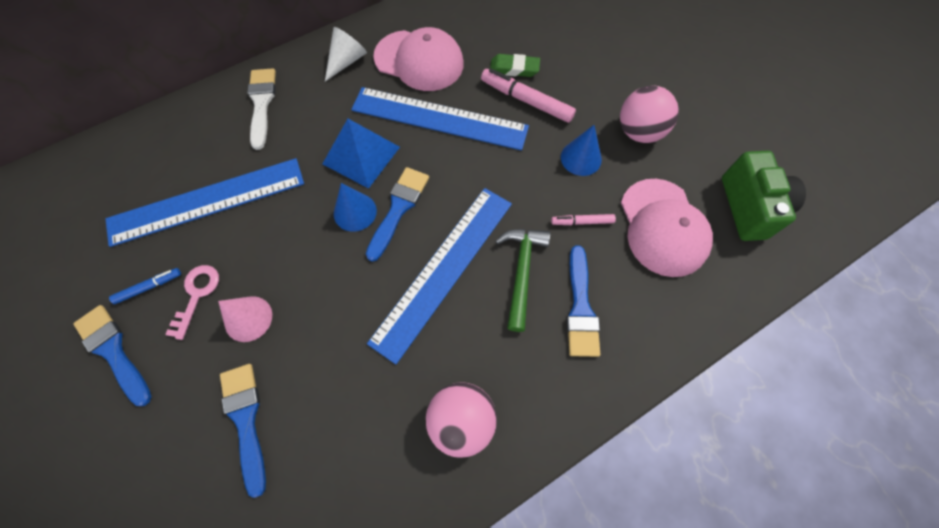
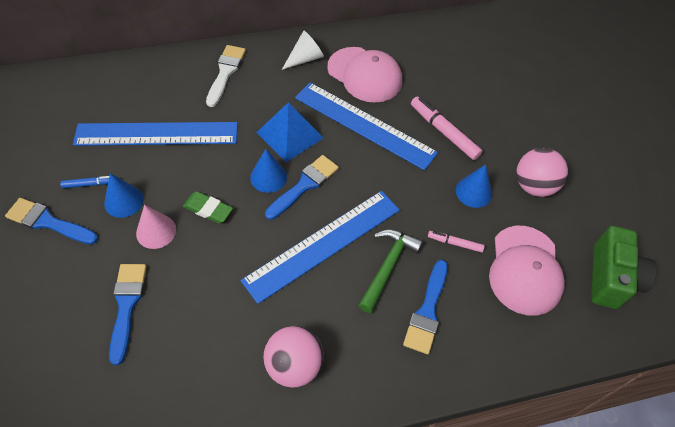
camera: 15 degrees right, 10 degrees down
(113, 351) = (48, 222): blue brush -> blue brush turned 45 degrees counterclockwise
(196, 295) = (123, 201): pink key -> blue cone
(514, 68) = (443, 103): green eraser -> green eraser (208, 209)

